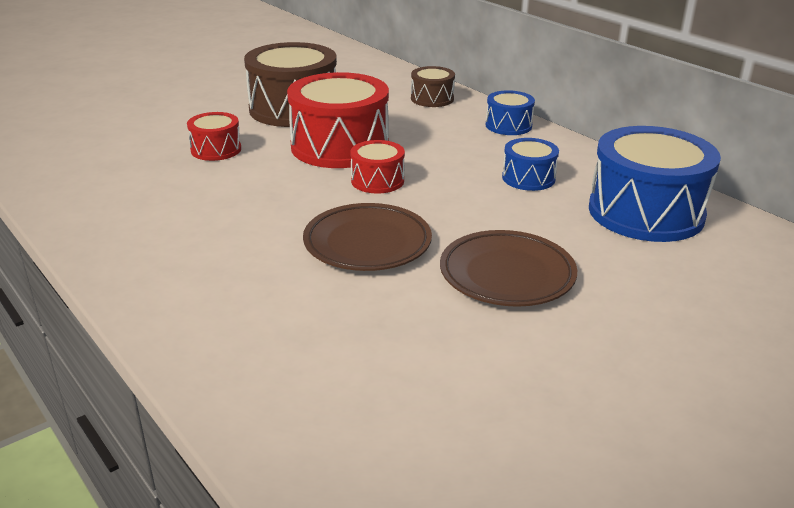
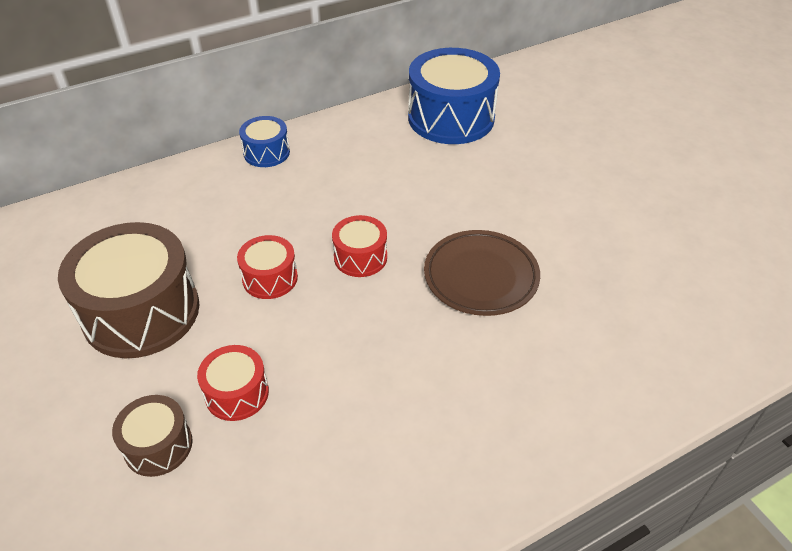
camera: 80 degrees left, 15 degrees up
(340, 146) = (270, 278): red drum -> red drum, size x0.50
(432, 99) = (172, 192): brown drum -> brown drum (158, 445)
(507, 275) = (535, 204): brown plate -> none
(528, 178) = (380, 162): blue drum -> none

